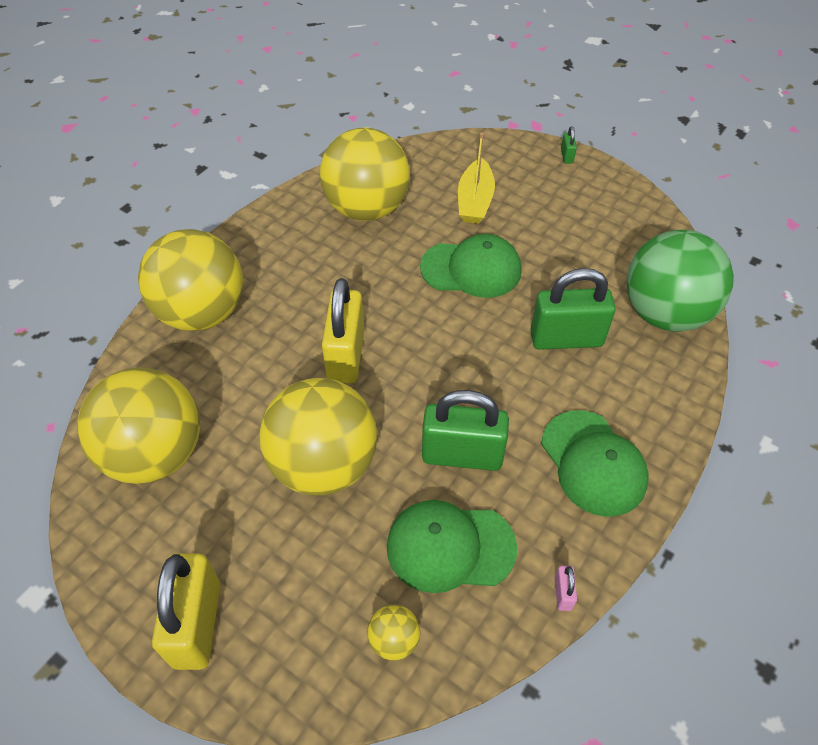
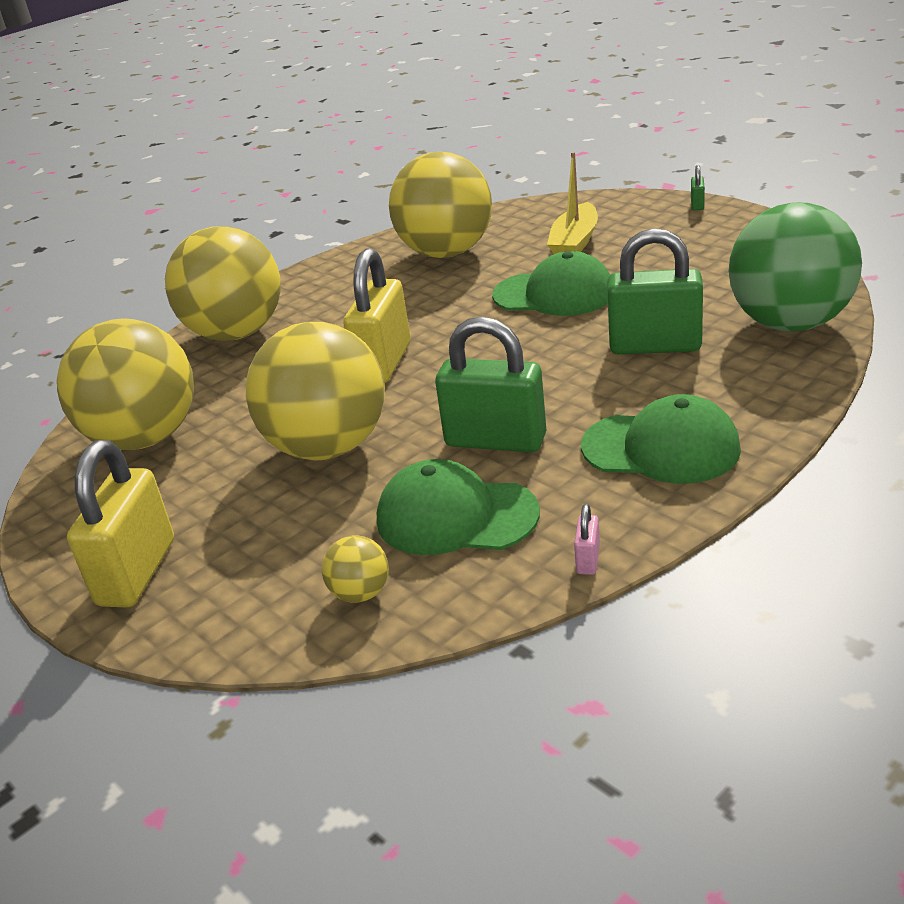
camera: 15 degrees right, 20 degrees down
(593, 463) = (661, 448): green cap -> green cap turned 60 degrees counterclockwise

